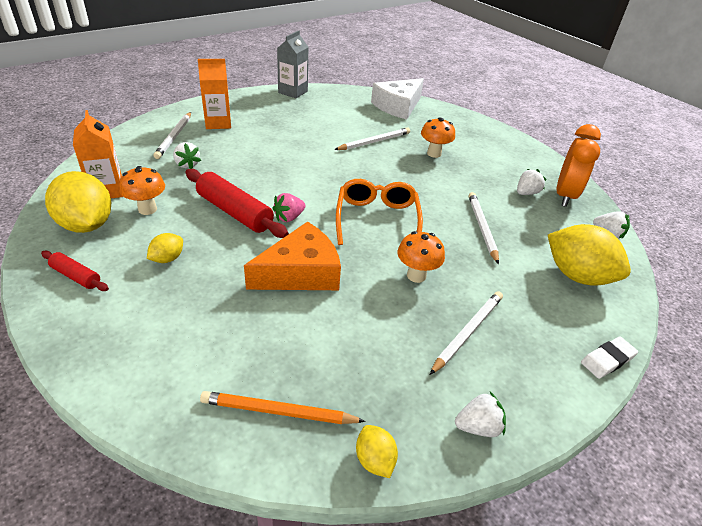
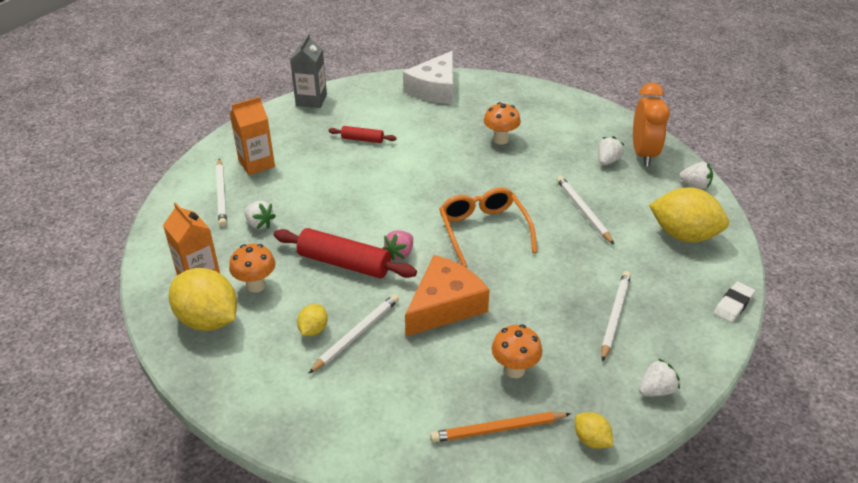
camera: 15 degrees left, 0 degrees up
(76, 276) = (240, 373): red rolling pin -> red rolling pin (362, 139)
(374, 142) = (434, 142): white pencil -> white pencil (356, 335)
(416, 275) = (547, 277): orange mushroom -> orange mushroom (514, 370)

